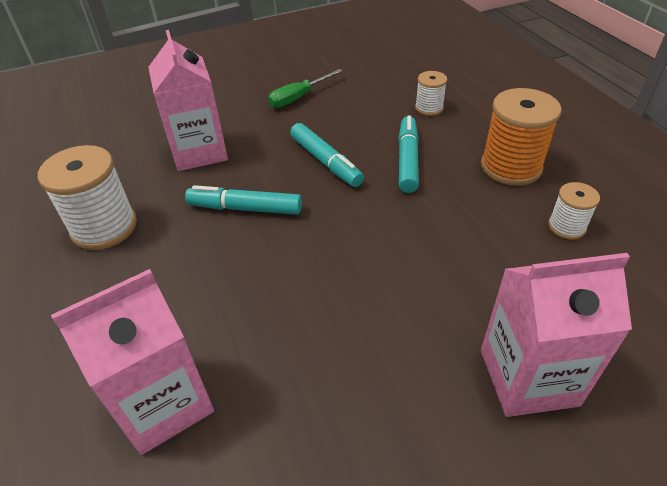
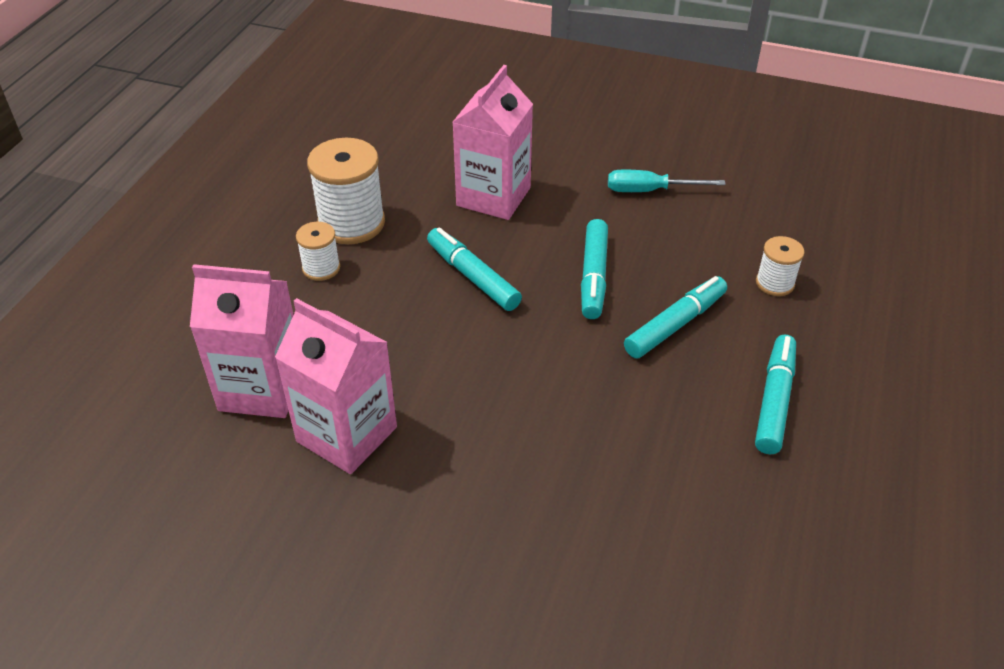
camera: 40 degrees right, 0 degrees up
(298, 98) = (649, 191): green screwdriver -> turquoise screwdriver
(511, 167) = (774, 400): orange spool -> turquoise marker
(528, 377) = (527, 573): pink carton -> pink carton (346, 434)
(566, 227) = (745, 494): white spool -> white spool (321, 268)

